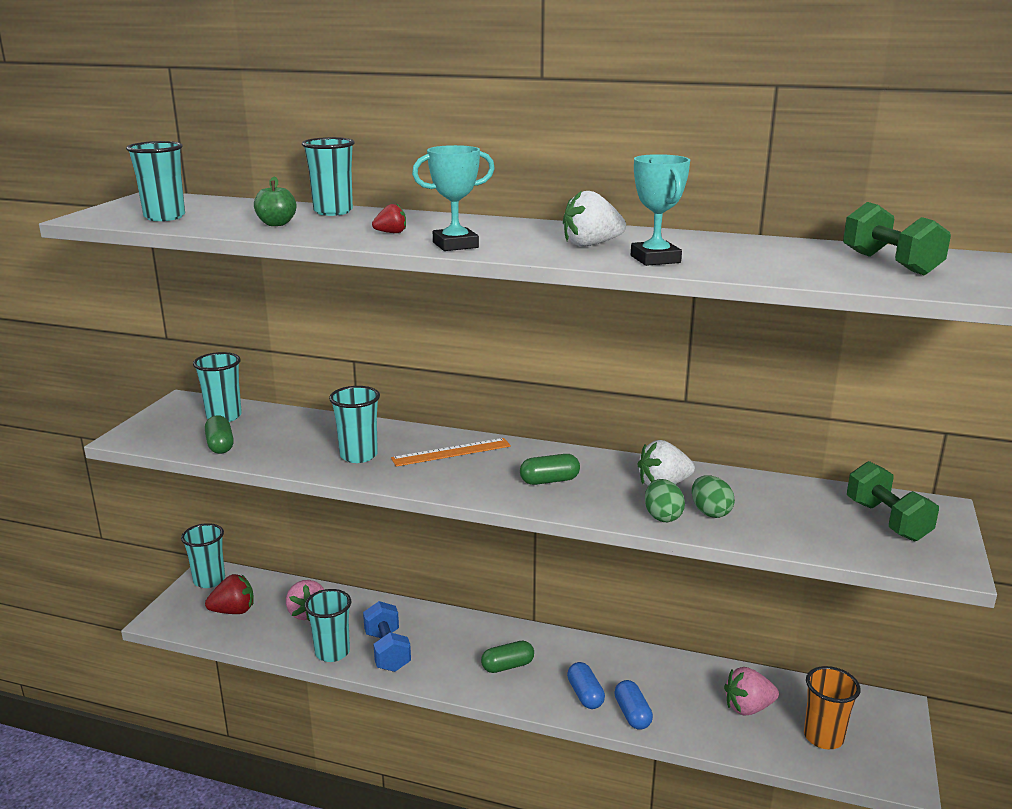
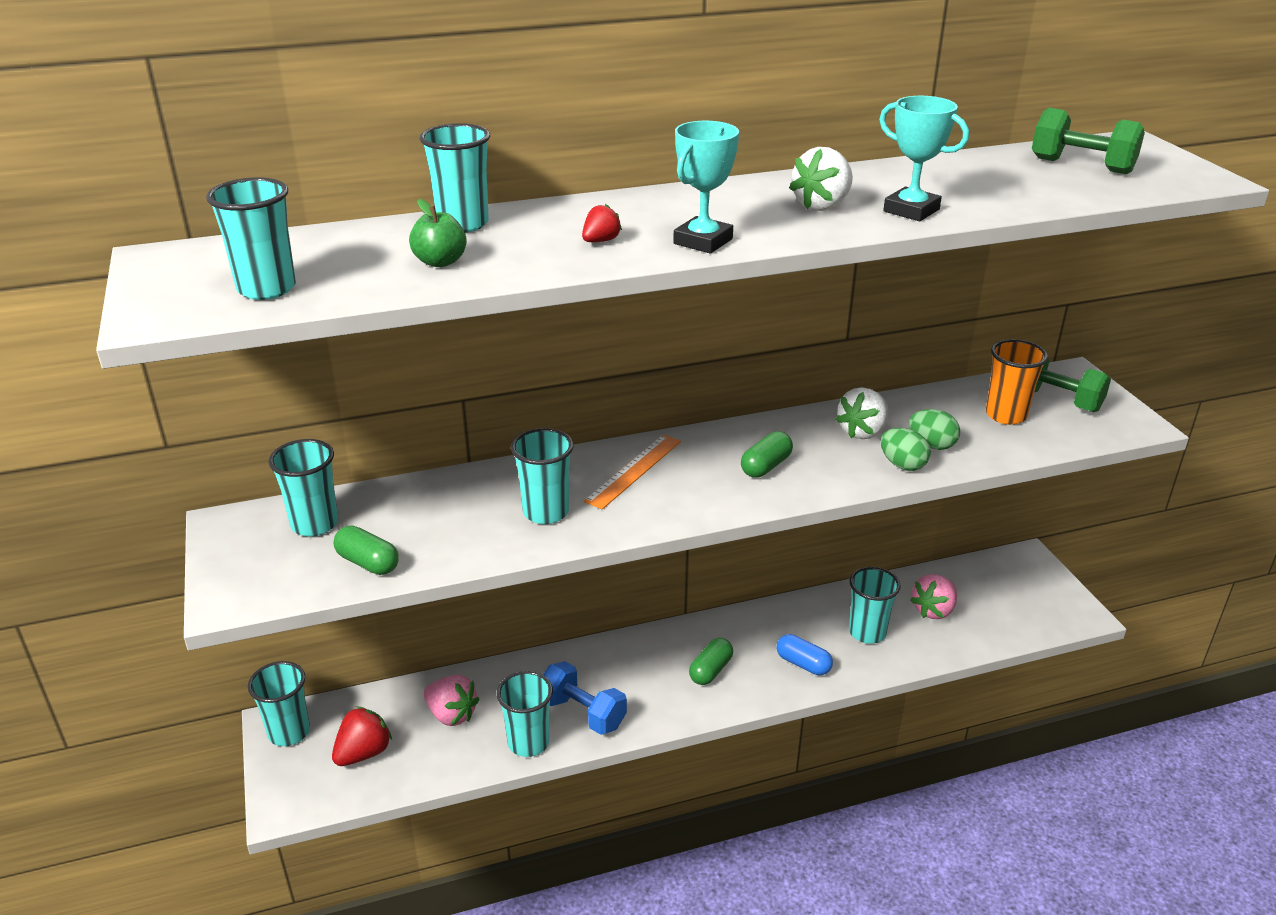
camera: 35 degrees left, 10 degrees up
(632, 714) = (857, 662): blue capsule -> none
(666, 697) = (867, 632): none -> turquoise cup
(823, 737) = (1005, 608): orange cup -> orange cup (1006, 415)

